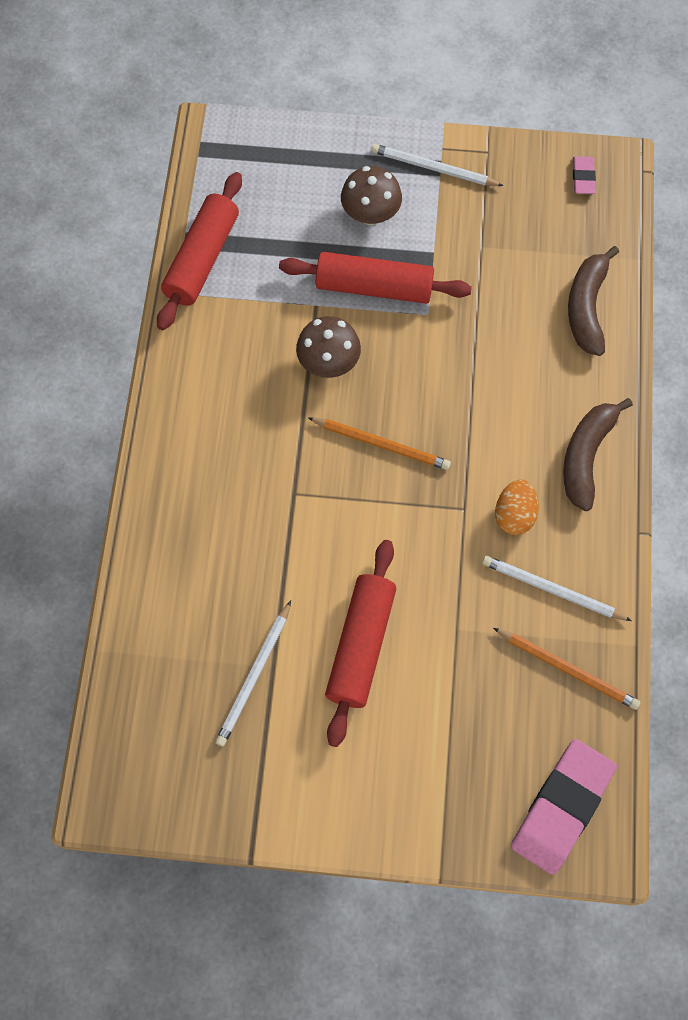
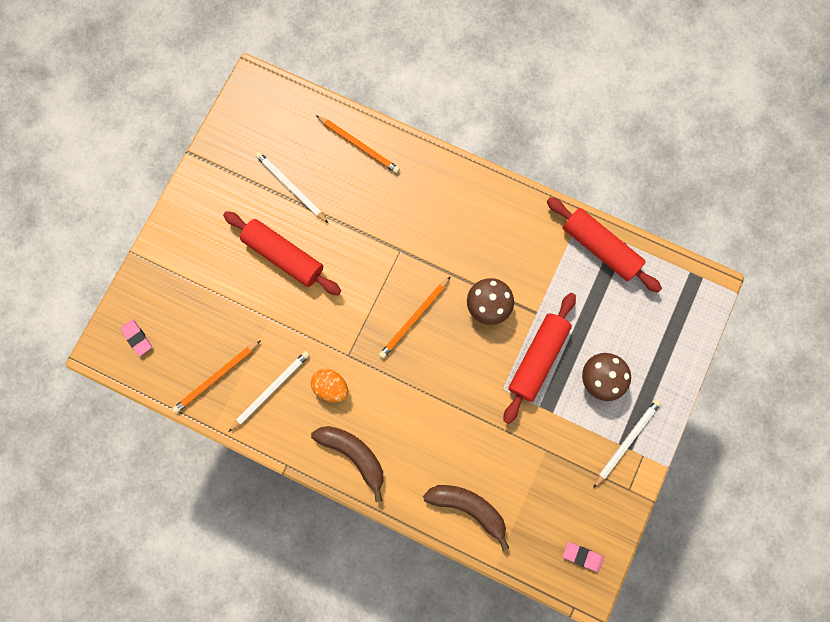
camera: 110 degrees right, 10 degrees up
(156, 604) = (359, 145): none -> orange pencil
(562, 807) = (137, 338): pink eraser -> pink eraser, size x0.47

